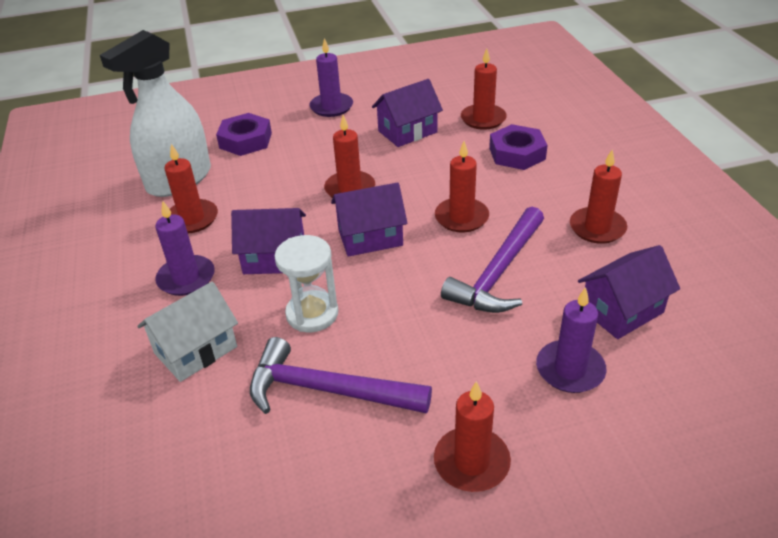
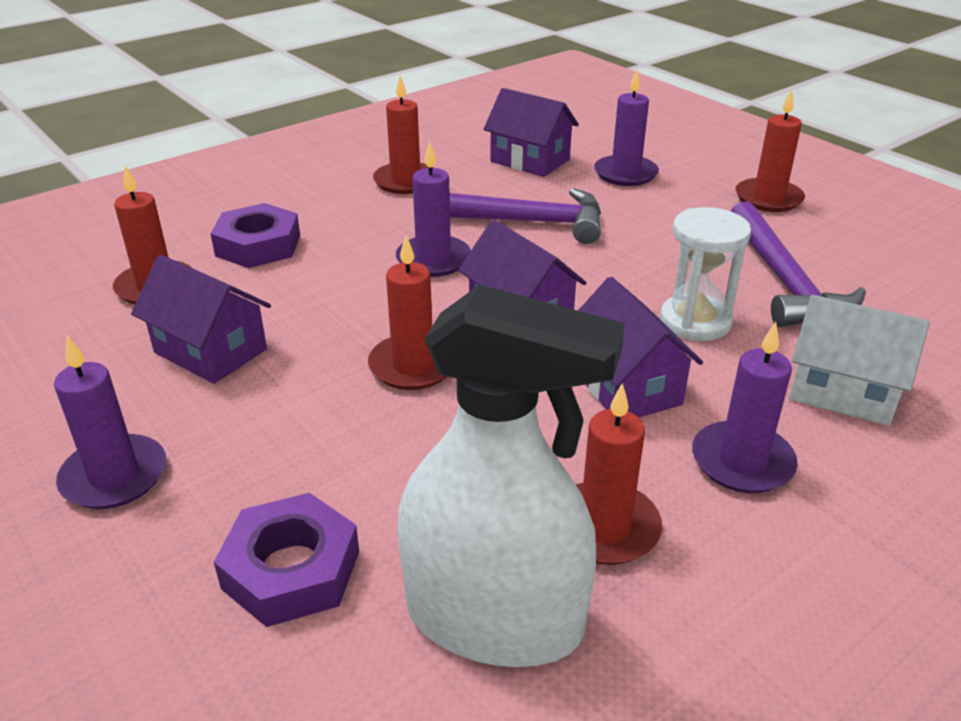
camera: 115 degrees left, 5 degrees down
(461, 217) = (433, 260): red candle -> purple candle

